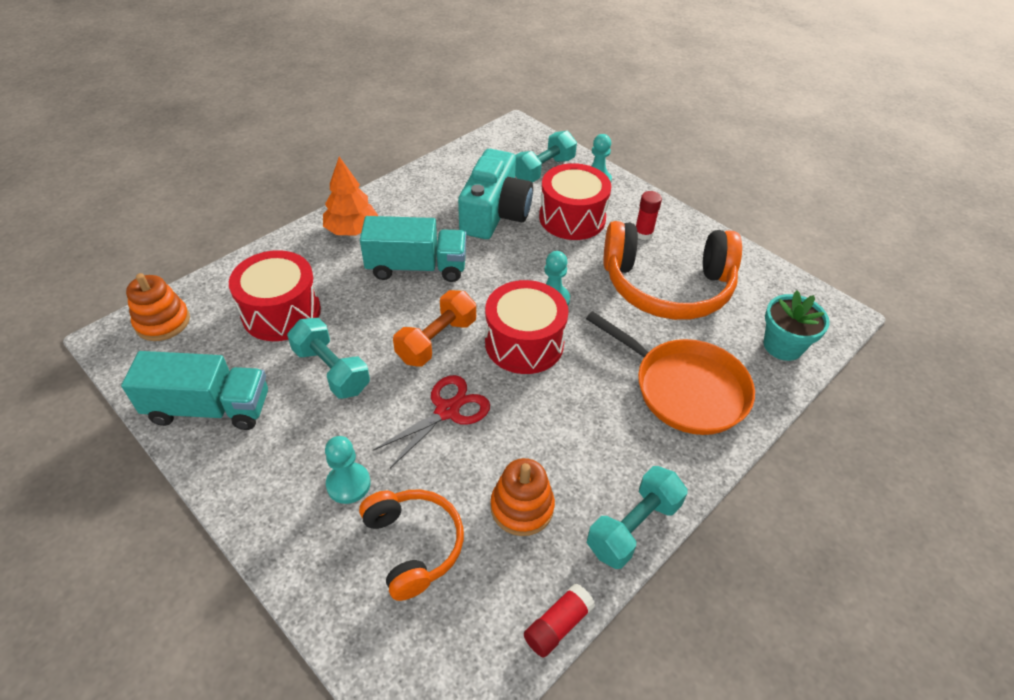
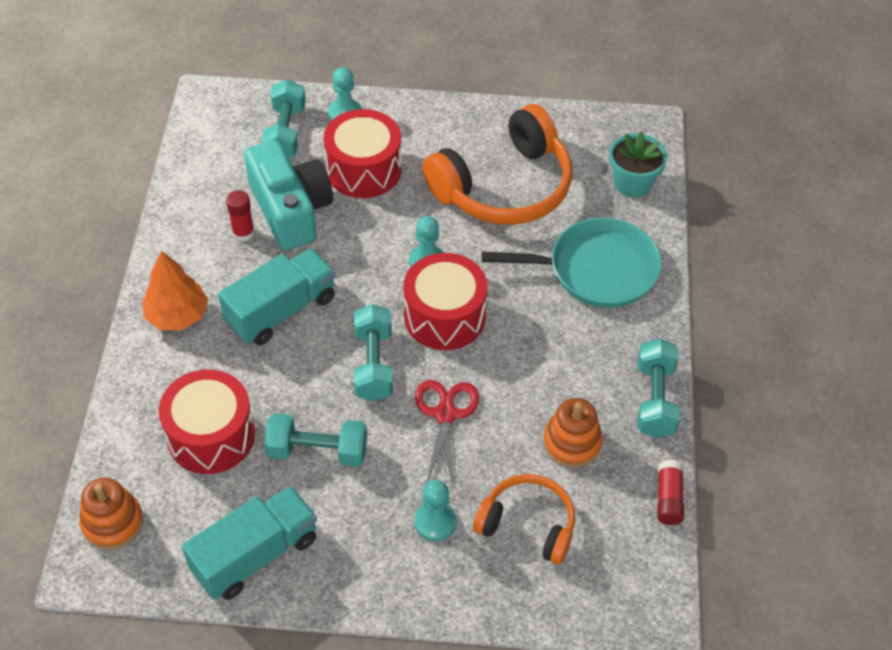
camera: 40 degrees left, 5 degrees up
(436, 340) = (373, 364): orange dumbbell -> turquoise dumbbell
(643, 234) = (439, 146): red glue stick -> red glue stick (243, 233)
(685, 389) = (597, 269): orange pan -> turquoise pan

